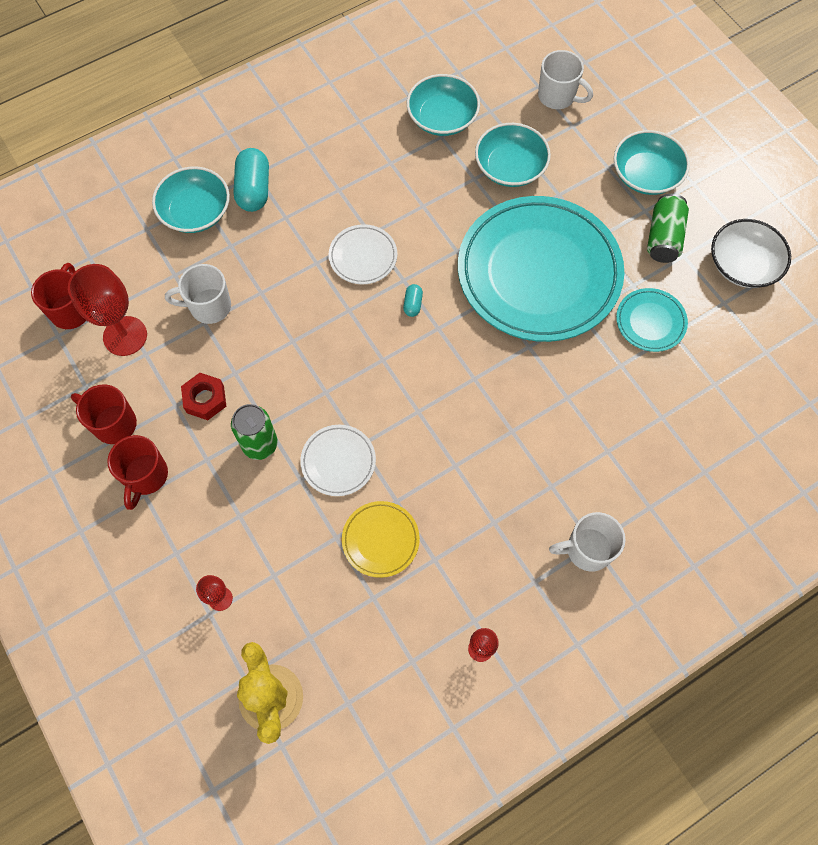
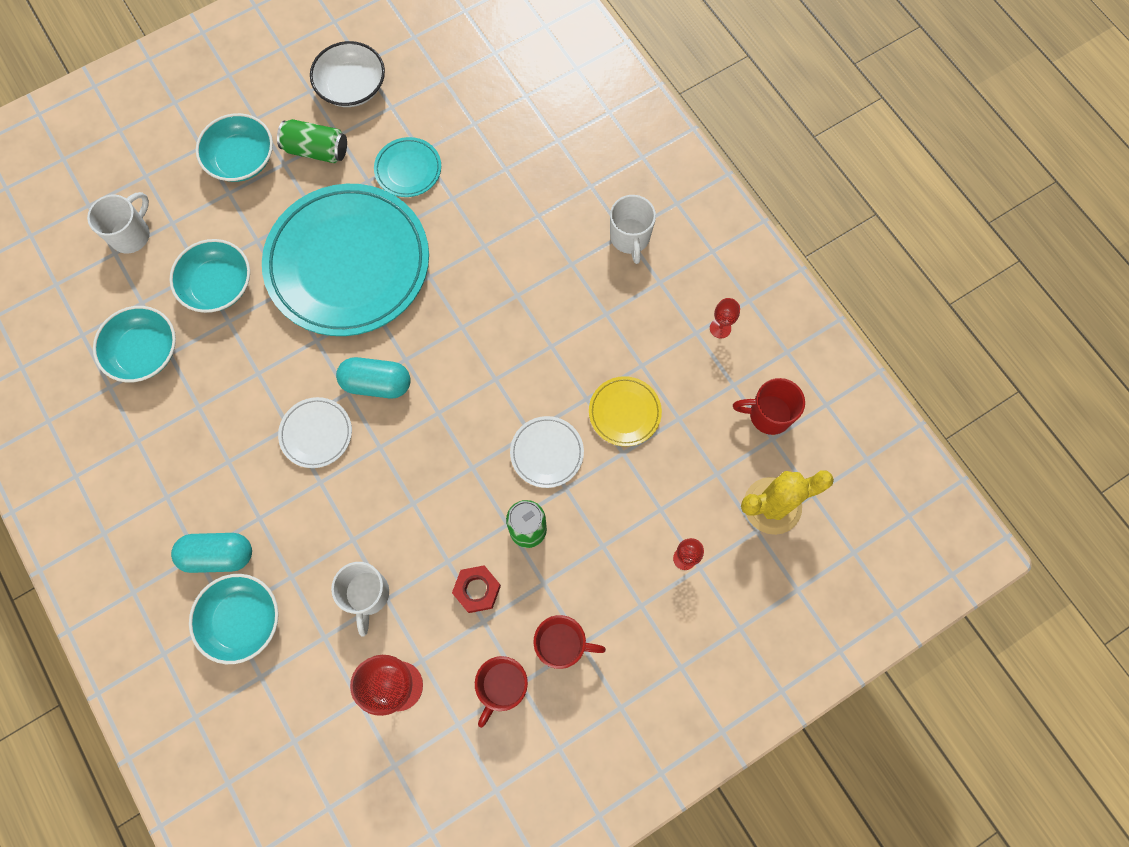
camera: 90 degrees left, 5 degrees up
(71, 310) = (362, 753): red mug -> red mug (768, 414)
(413, 304) = (377, 383): turquoise capsule -> turquoise capsule, size x2.06

